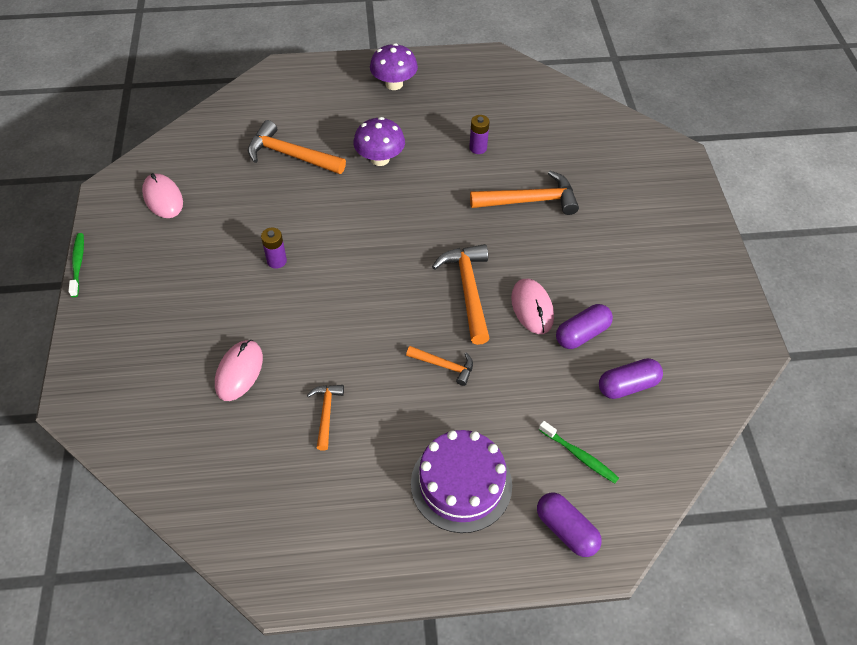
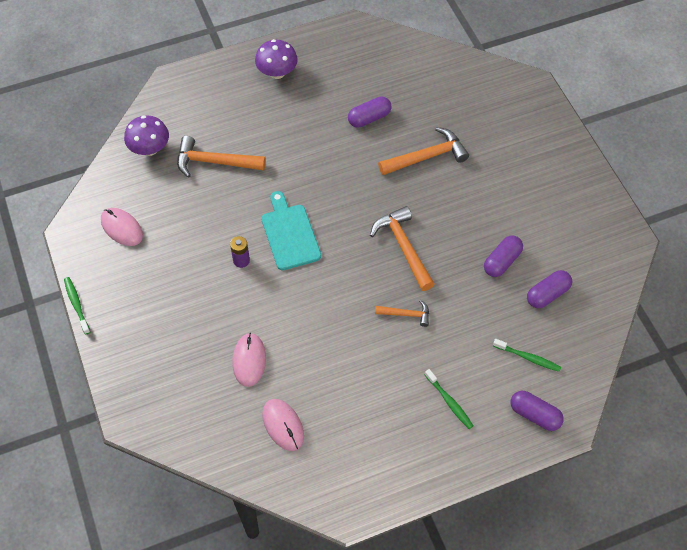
camera: 15 degrees left, 5 degrees up
(326, 413) = (330, 375): orange hammer -> none
(342, 246) = (289, 234): none -> turquoise cutting board
(380, 159) = (291, 148): purple mushroom -> purple mushroom (150, 149)
(461, 484) = (449, 402): purple cake -> green toothbrush
(478, 148) = (369, 118): purple battery -> purple capsule
(532, 308) = (457, 249): pink mouse -> pink mouse (283, 425)

